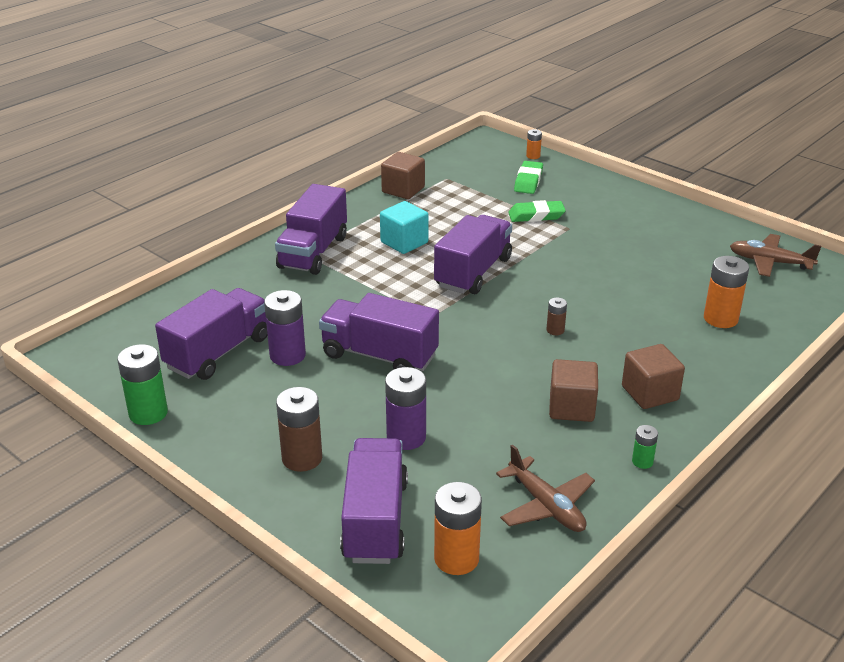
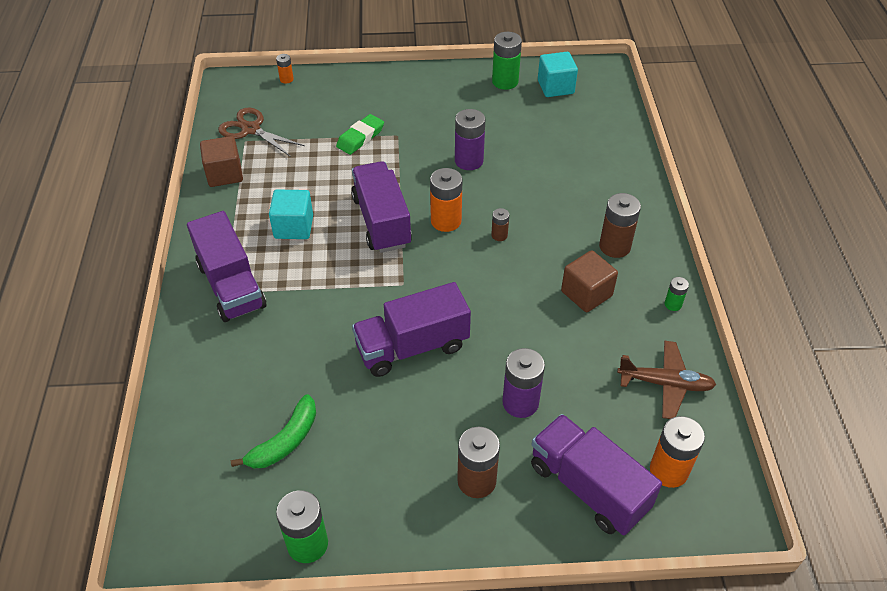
camera: 45 degrees left, 15 degrees up
(218, 352) = (285, 441): purple truck -> green banana
(287, 355) = (344, 400): purple battery -> purple battery (469, 161)
(460, 173) = (251, 129): none -> brown scissors
(528, 181) = (313, 107): green eraser -> none
(650, 393) = (614, 246): brown cube -> brown battery
(720, 319) = (582, 154): orange battery -> orange battery (446, 221)
(724, 237) = (505, 81): none -> green battery
(770, 262) = (555, 87): brown plane -> turquoise cube

